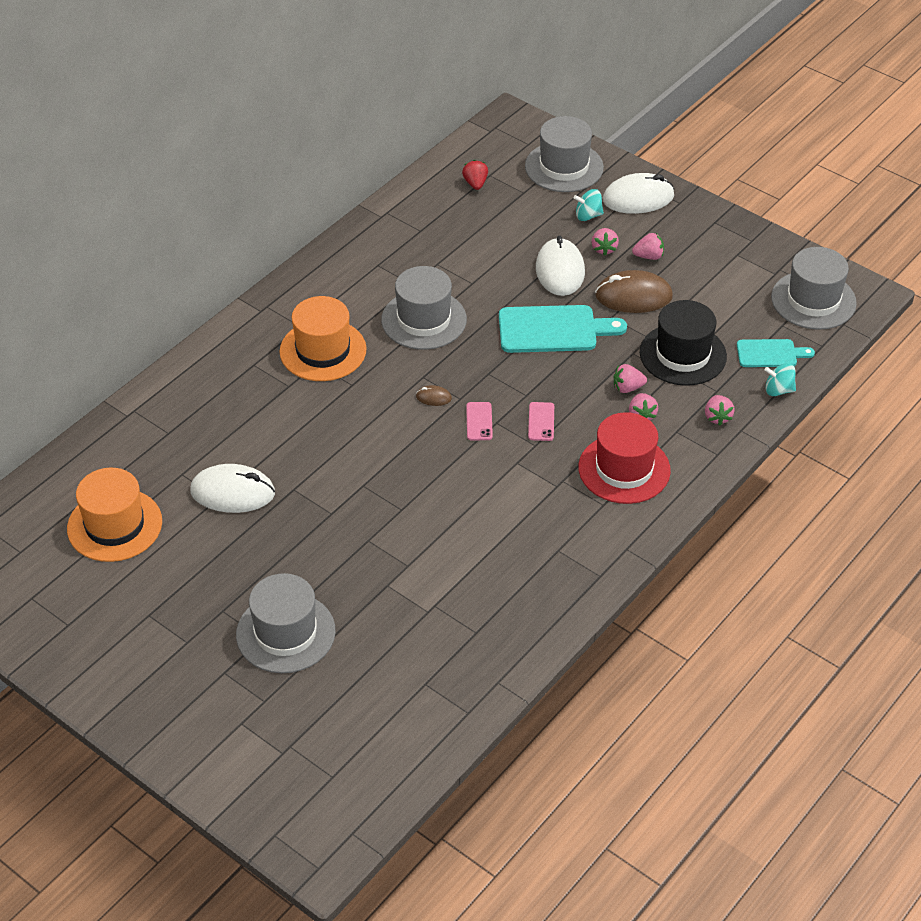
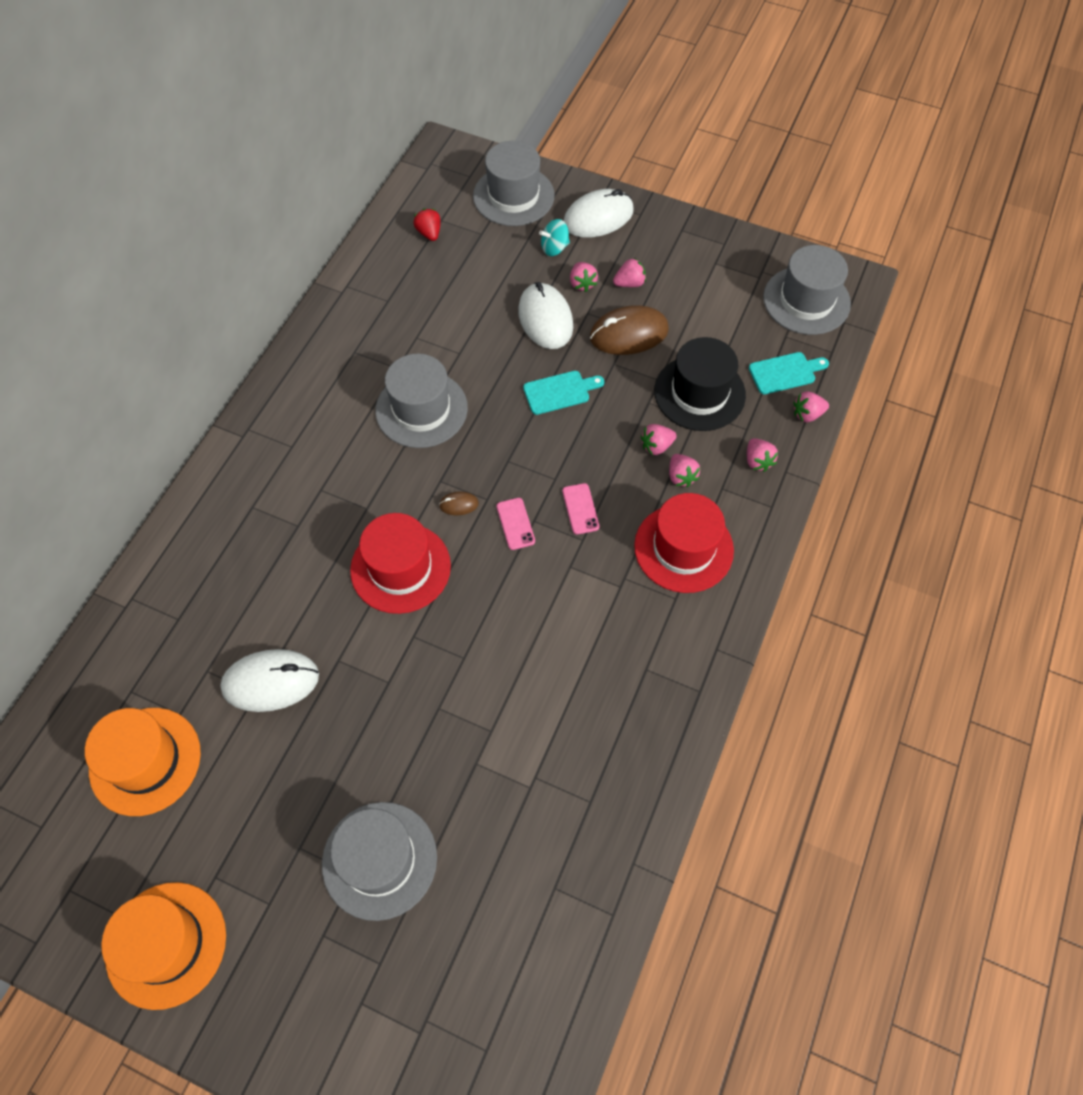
camera: 15 degrees left, 15 degrees up
(323, 350) = (323, 472): orange hat -> orange hat (166, 944)
(367, 434) = (400, 568): none -> red hat
(553, 330) = (560, 392): turquoise cutting board -> turquoise cutting board, size x0.59
(778, 390) = (807, 414): turquoise spinning top -> pink strawberry

